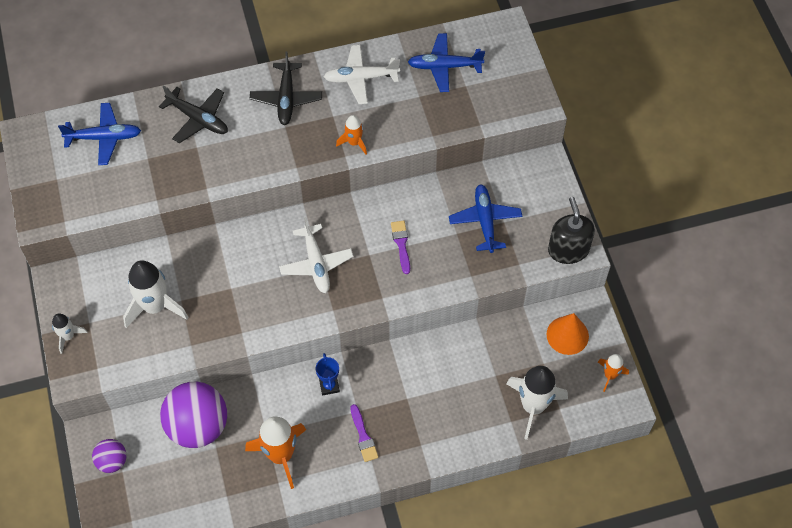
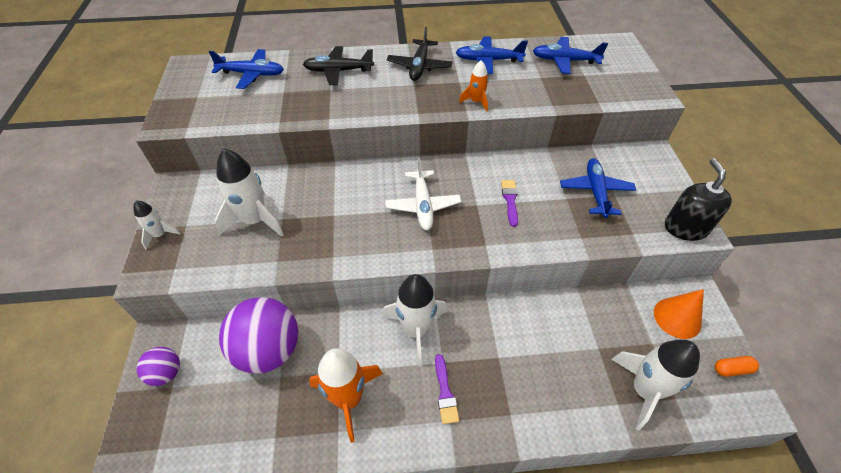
camera: 10 degrees right, 10 degrees down
(198, 119) = (338, 71): black plane -> black plane turned 135 degrees clockwise
(329, 385) = (416, 330): blue trophy -> white rocket
(360, 78) = (488, 60): white plane -> blue plane
(610, 375) = (732, 369): orange rocket -> orange capsule

